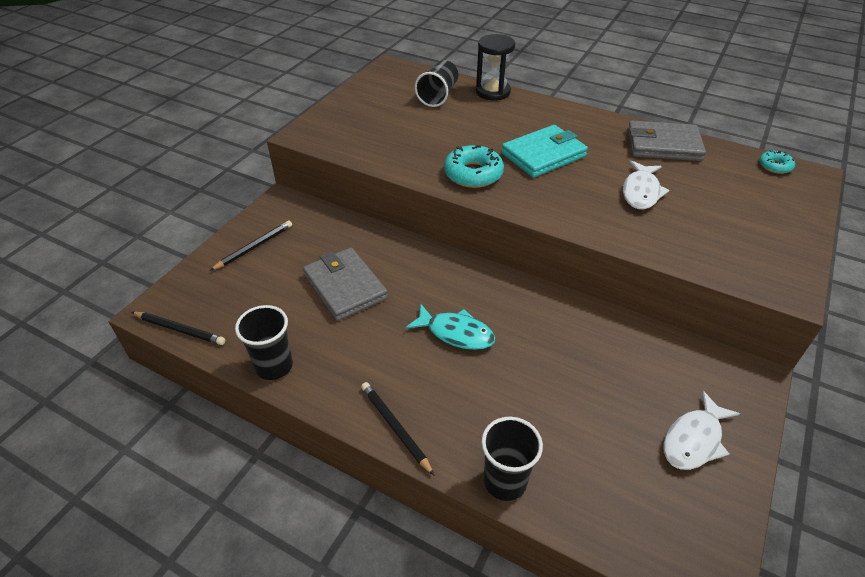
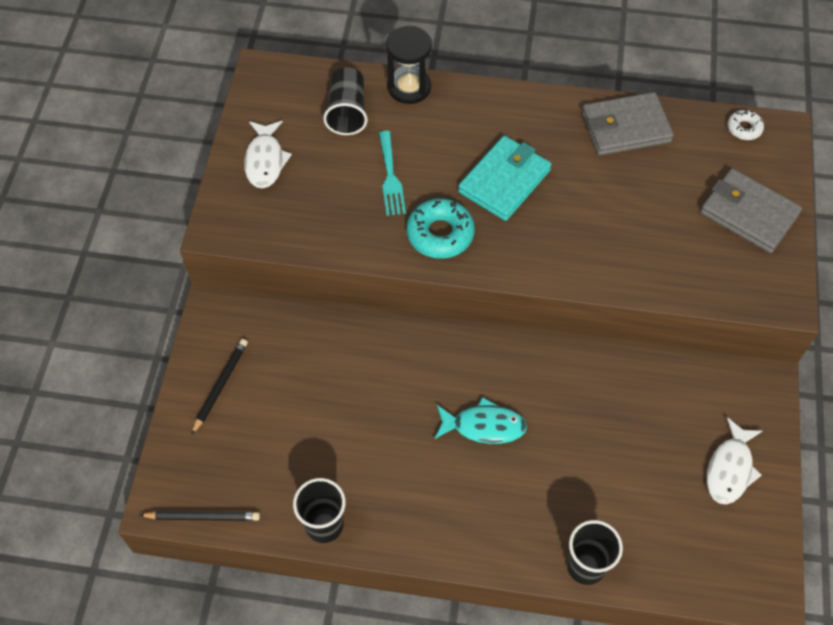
camera: 20 degrees left, 15 degrees up
(345, 287) = (347, 406): grey wallet -> grey wallet (748, 214)
(395, 427) = (470, 548): black pencil -> none
(451, 134) = (391, 177): none -> turquoise fork
(641, 192) = (621, 208): white fish -> white fish (265, 160)
(775, 166) = (744, 128): turquoise donut -> white donut

